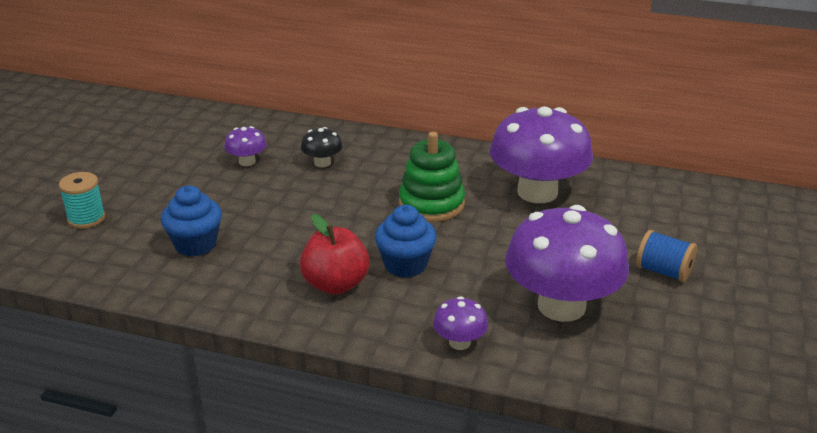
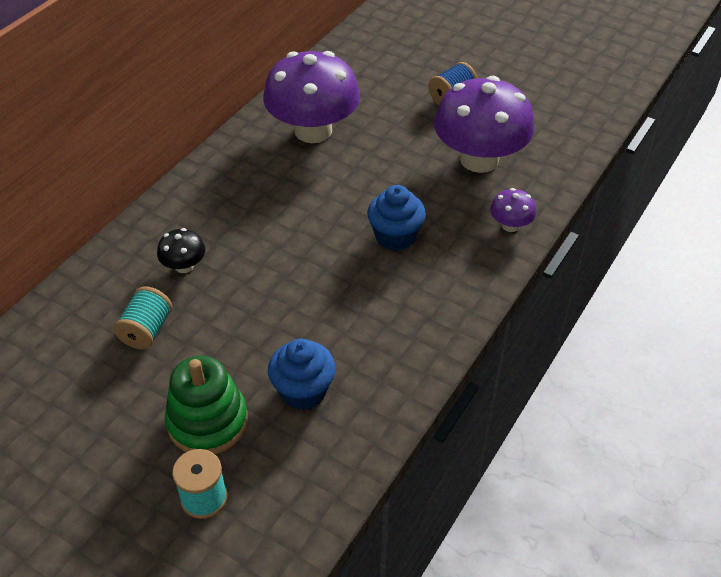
camera: 75 degrees left, 15 degrees up
(247, 162) = (147, 330): purple mushroom -> turquoise spool
(335, 284) = (410, 288): red apple -> none
(431, 204) = (303, 200): green stacking toy -> green stacking toy (208, 421)

